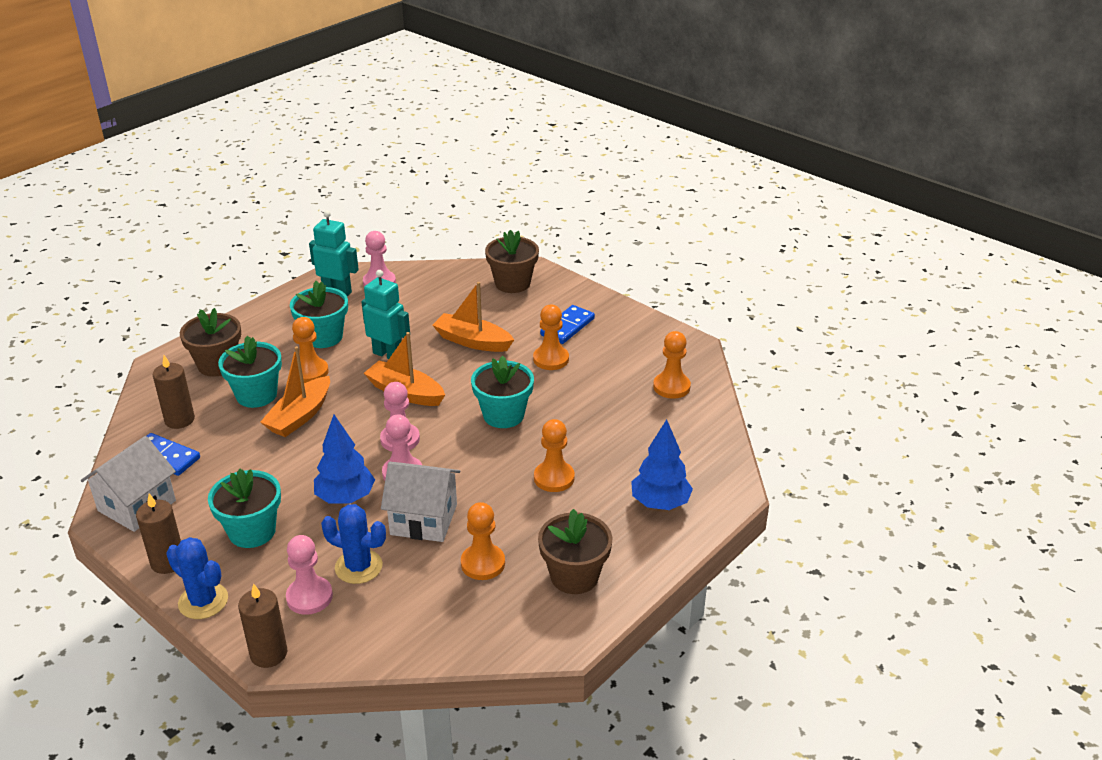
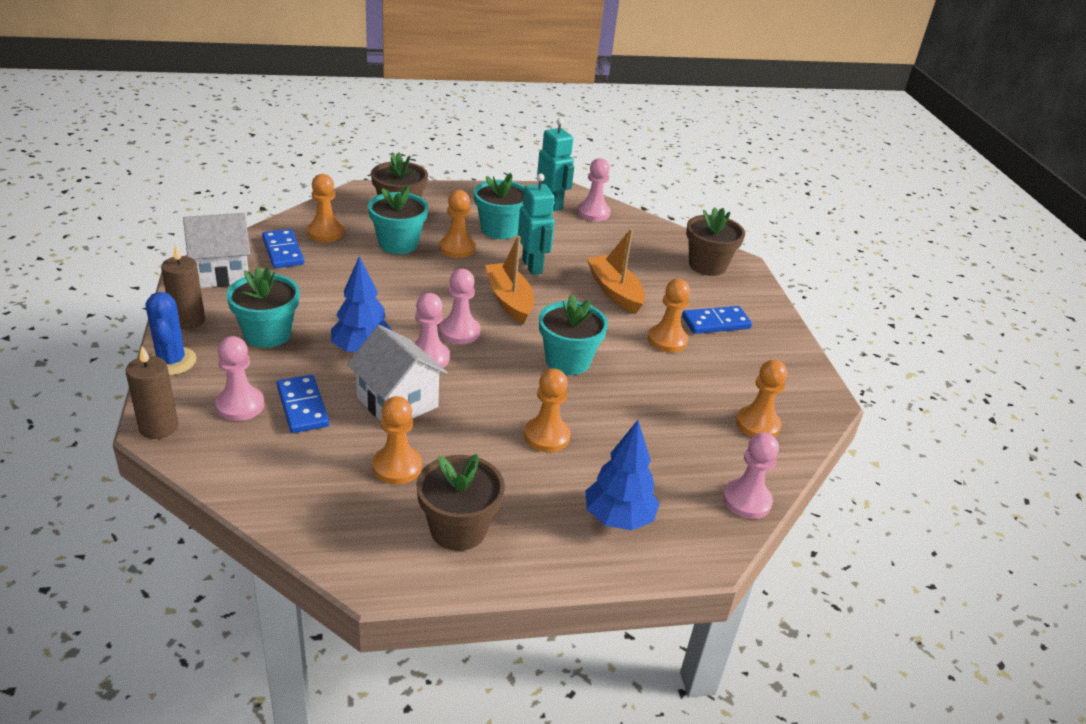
camera: 35 degrees right, 0 degrees up
(179, 420) = (325, 233): brown candle -> orange pawn
(300, 416) = (408, 274): orange boat -> none
(358, 567) = (303, 406): blue cactus -> blue domino
(718, 442) = (746, 500): none -> pink pawn

